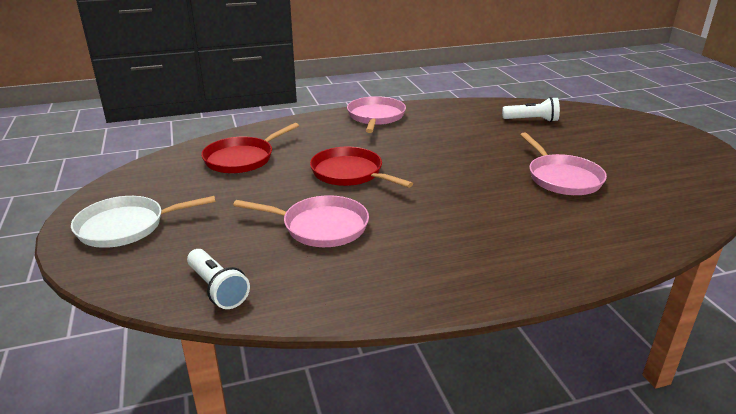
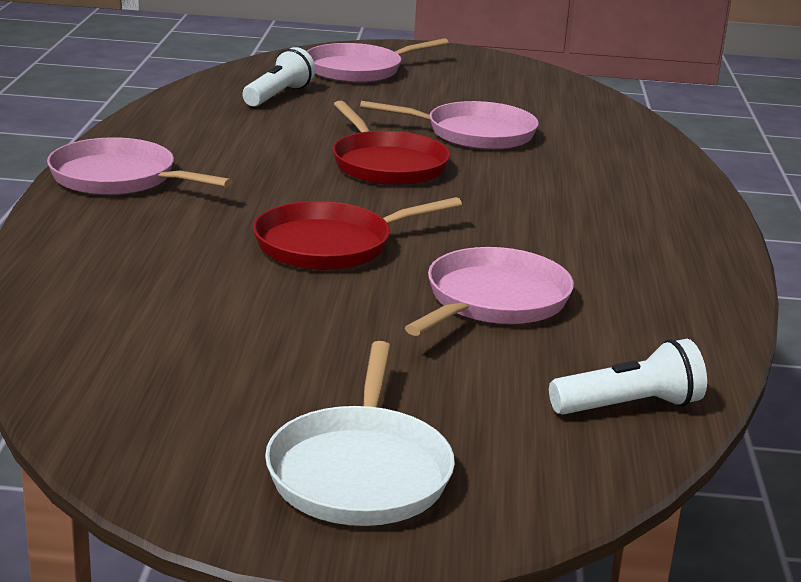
camera: 70 degrees left, 5 degrees down
(242, 159) = (165, 320): red pan -> red pan (387, 165)
(611, 128) = (358, 70): none -> pink pan

